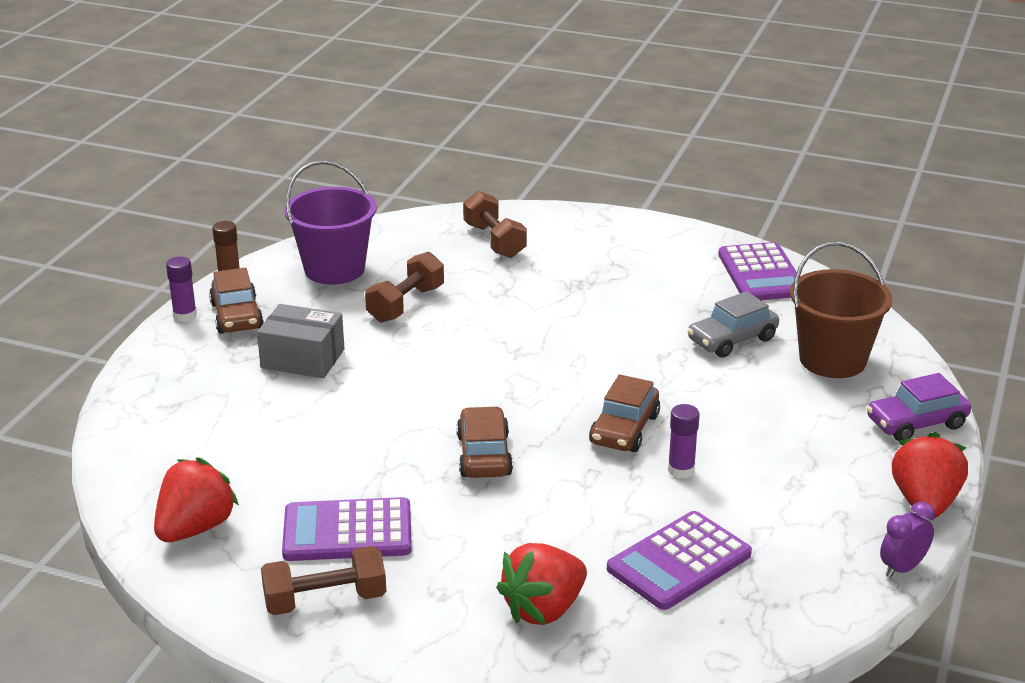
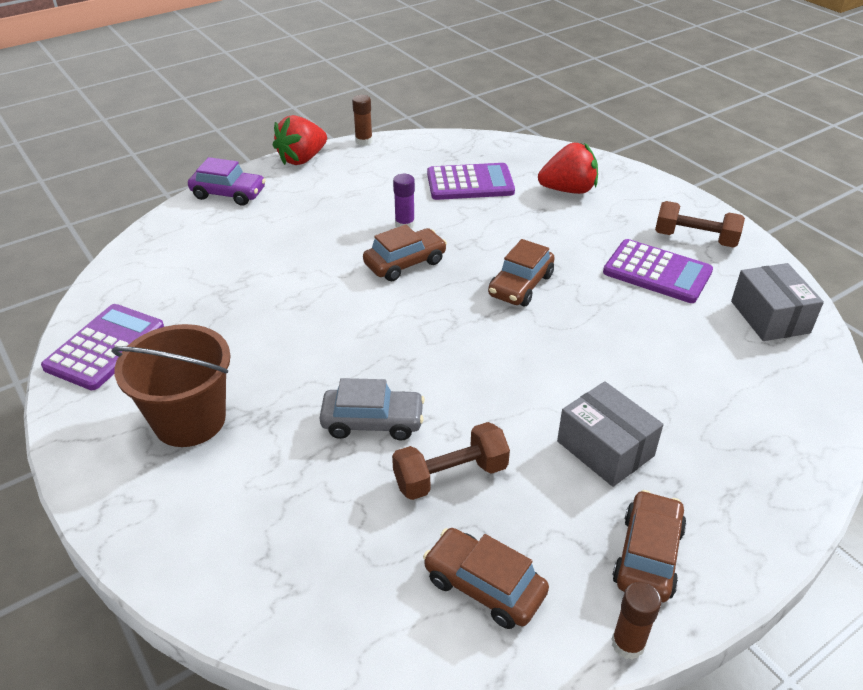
camera: 145 degrees left, 10 degrees up
(185, 316) = (712, 590): purple glue stick -> none
(195, 528) = (770, 317): red strawberry -> grey box
(334, 269) = (484, 586): purple bucket -> brown car
(494, 241) = (262, 535): brown dumbbell -> none
(732, 339) = (233, 296): grey car -> grey car (373, 422)
(832, 360) = (198, 250): brown bucket -> brown bucket (190, 420)
(902, 568) = (364, 141): purple clock -> brown glue stick

